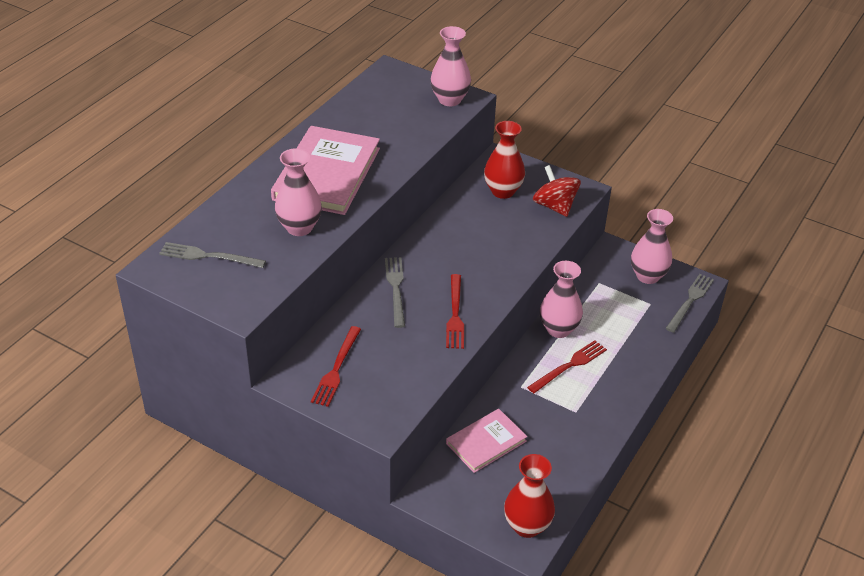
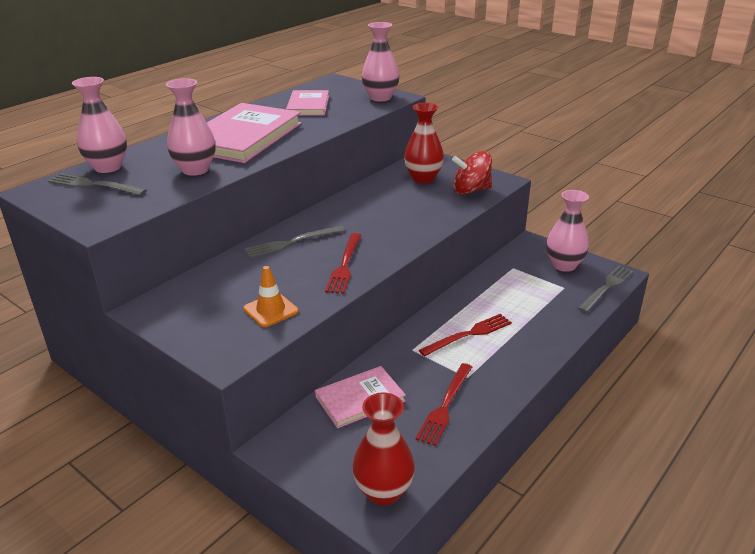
camera: 10 degrees right, 10 degrees down
(336, 368) = (201, 302): red fork -> red fork (445, 405)
(376, 117) = (308, 105): none -> pink book
(396, 289) = (292, 242): grey fork -> grey fork turned 120 degrees counterclockwise
(403, 372) = (271, 310): none -> orange traffic cone
(554, 206) = (471, 190): red spinning top -> red spinning top turned 75 degrees counterclockwise
(558, 329) = (464, 303): pink vase -> pink vase (108, 167)

